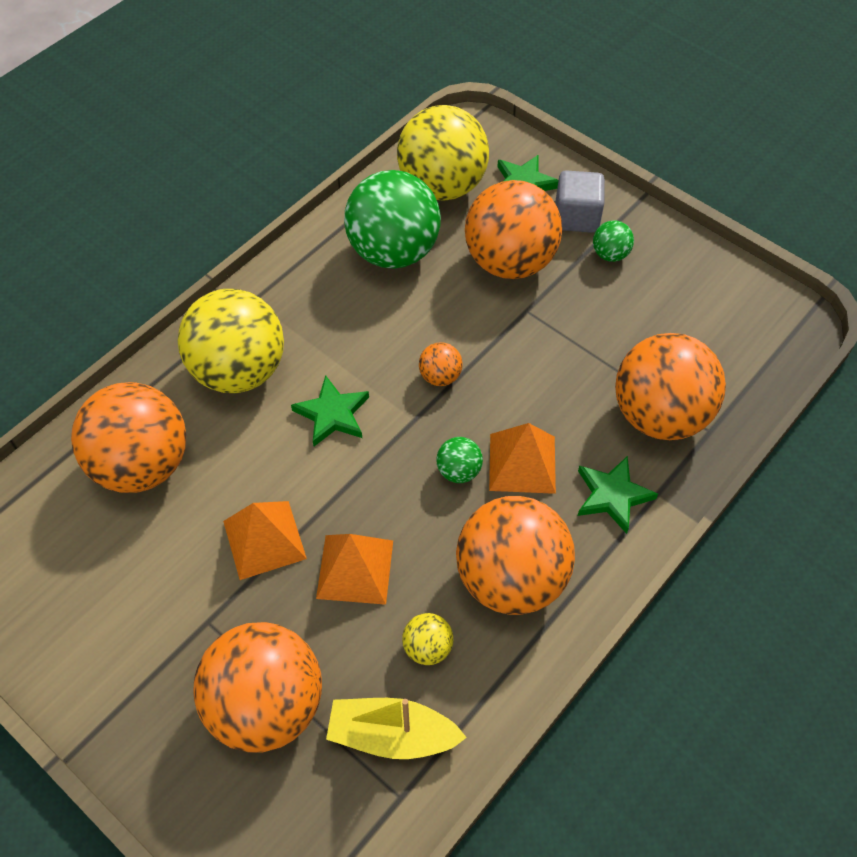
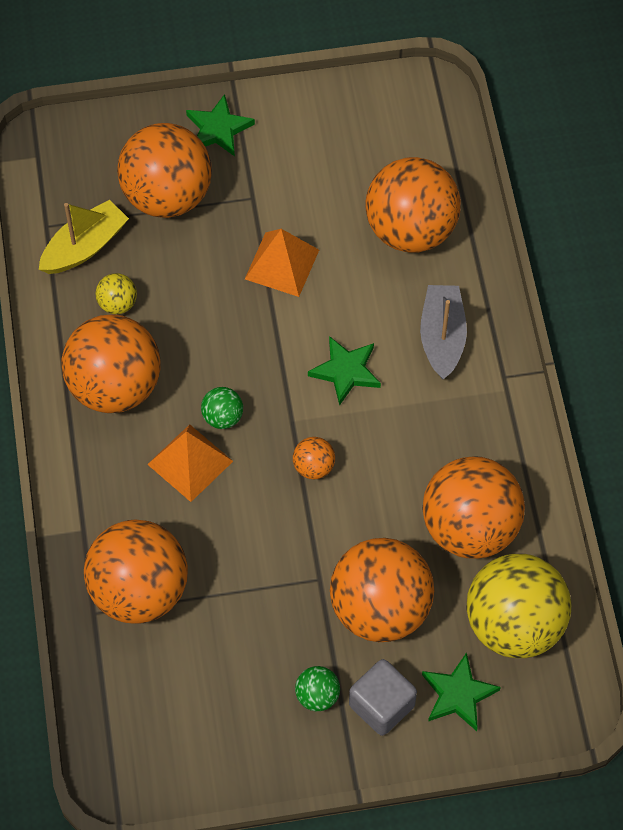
camera: 130 degrees right, 5 degrees up
(239, 370) = (442, 337): yellow ball -> grey boat
(355, 569) = (210, 301): orange pyramid -> none
(393, 251) = (470, 527): green ball -> orange ball
(612, 495) = (110, 499): green star -> green star (218, 129)

